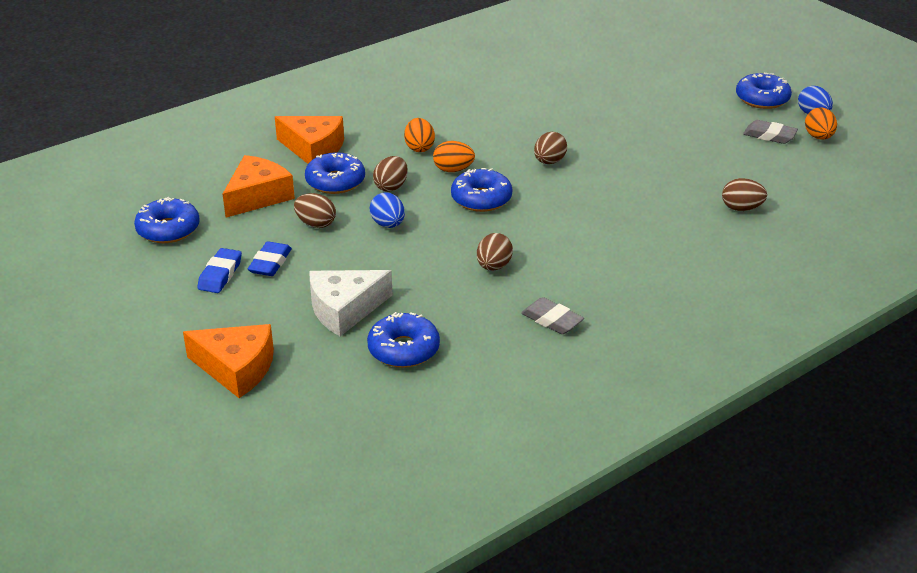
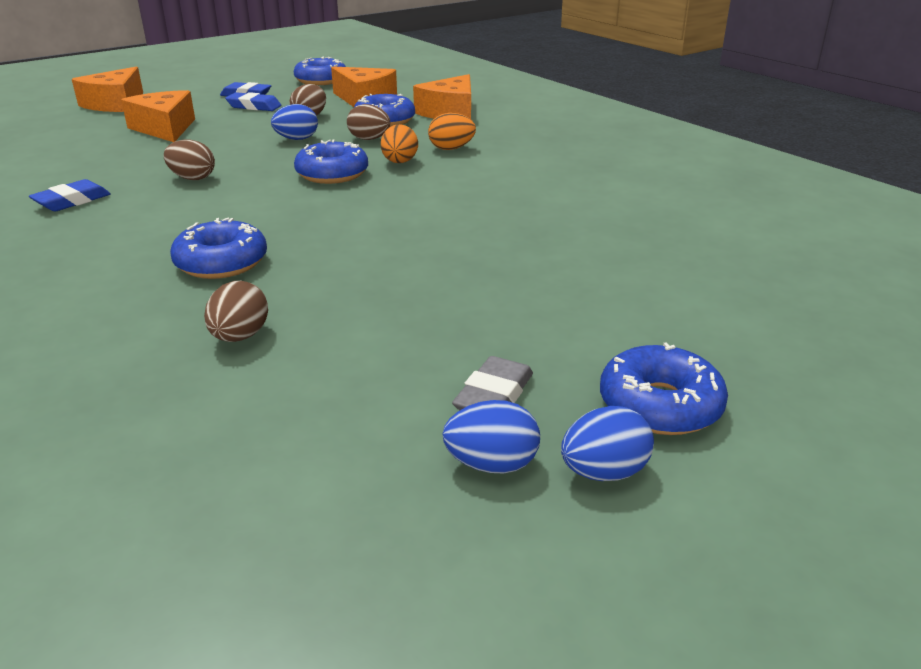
camera: 90 degrees right, 5 degrees down
(344, 309) = (165, 128): white cheese -> orange cheese
(403, 349) = (86, 147): blue donut -> blue donut (221, 263)
(549, 162) = (412, 208): brown egg -> none
(552, 320) = (72, 201): grey eraser -> blue eraser
(818, 137) = (491, 464): orange egg -> blue egg

